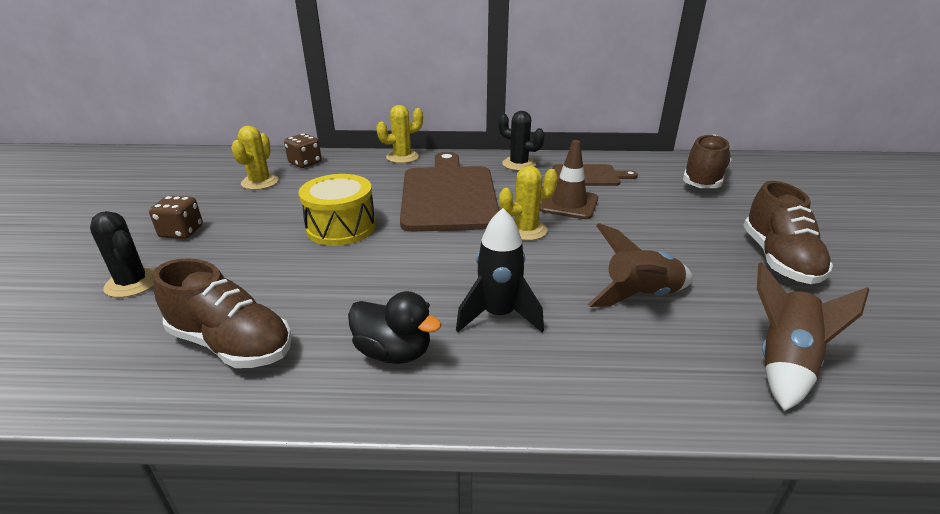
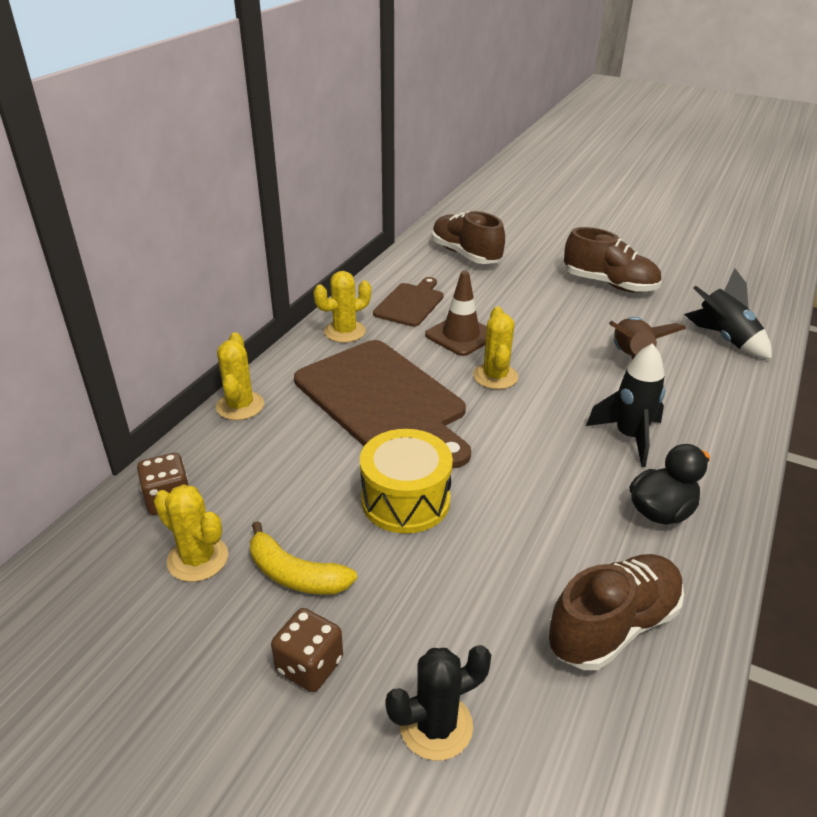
camera: 65 degrees left, 5 degrees up
(255, 210) = (295, 574): none -> yellow banana
(449, 195) = (383, 400): brown cutting board -> brown cutting board turned 150 degrees counterclockwise
(519, 164) = (345, 332): black cactus -> yellow cactus
(784, 363) = (724, 339): brown rocket -> black rocket

